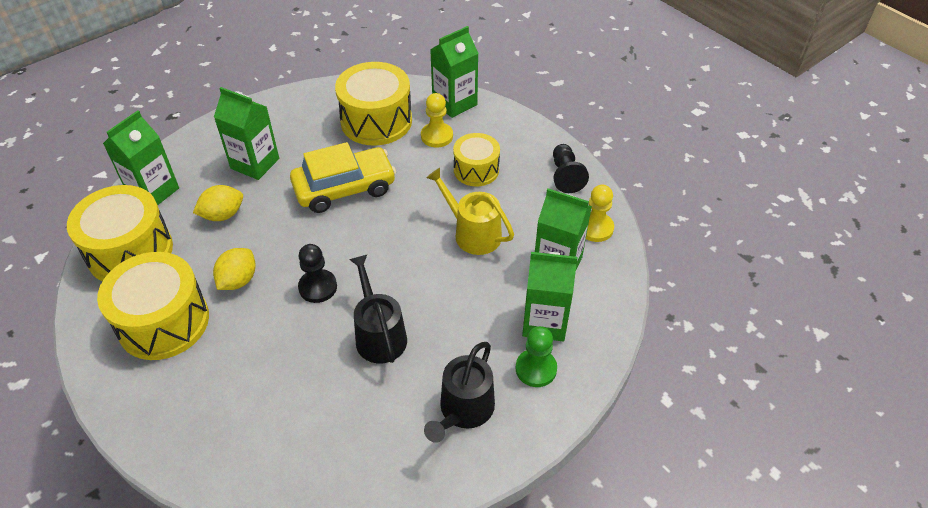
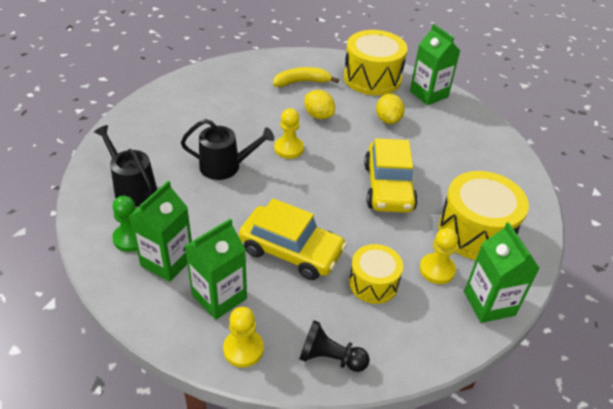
camera: 110 degrees right, 5 degrees down
(163, 322) = (302, 82): yellow drum -> yellow banana
(255, 163) = (441, 145): green carton -> none
(318, 287) = (289, 148): black pawn -> yellow pawn
(473, 233) = (291, 251): yellow watering can -> yellow car

